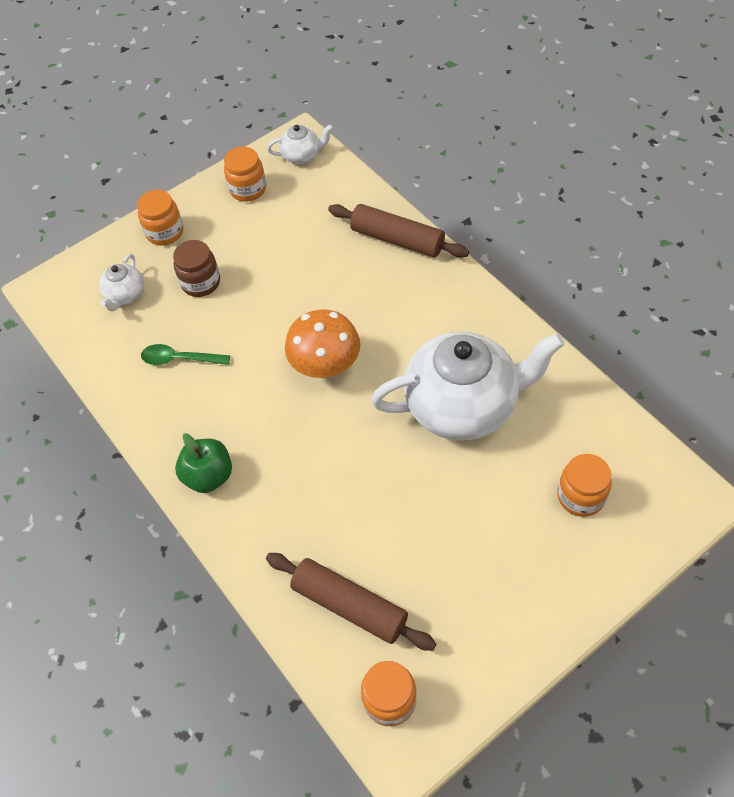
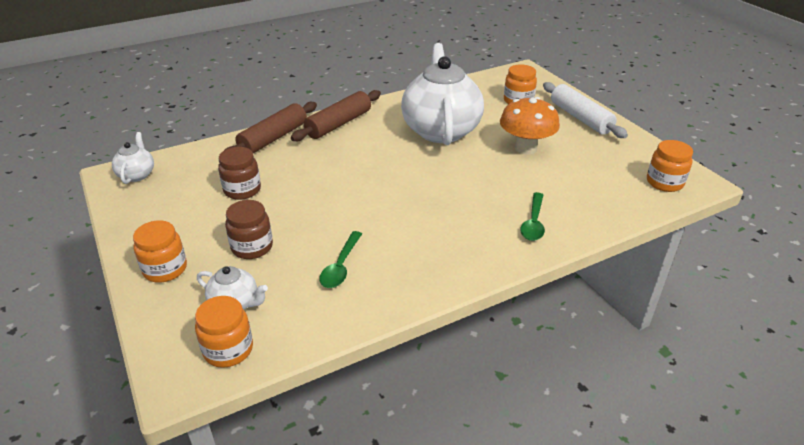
camera: 85 degrees left, 20 degrees down
(209, 476) = (477, 254): green apple -> none
(248, 189) = (152, 209): orange jar -> orange jar (228, 349)
(272, 529) = (533, 223): none -> green spoon
(290, 245) = (242, 190): none -> brown jar
(326, 366) = (384, 183): orange mushroom -> orange mushroom (525, 148)
(350, 605) = (597, 192): brown rolling pin -> brown rolling pin (338, 124)
(552, 588) = (580, 118): none -> white rolling pin

